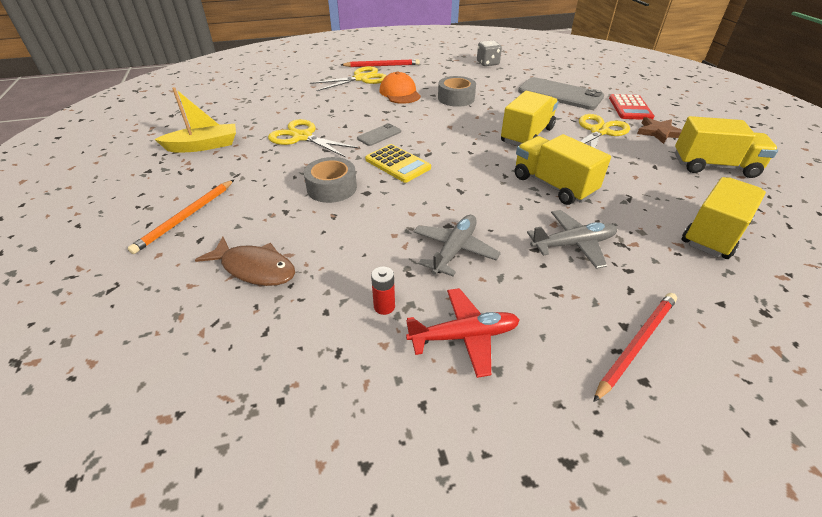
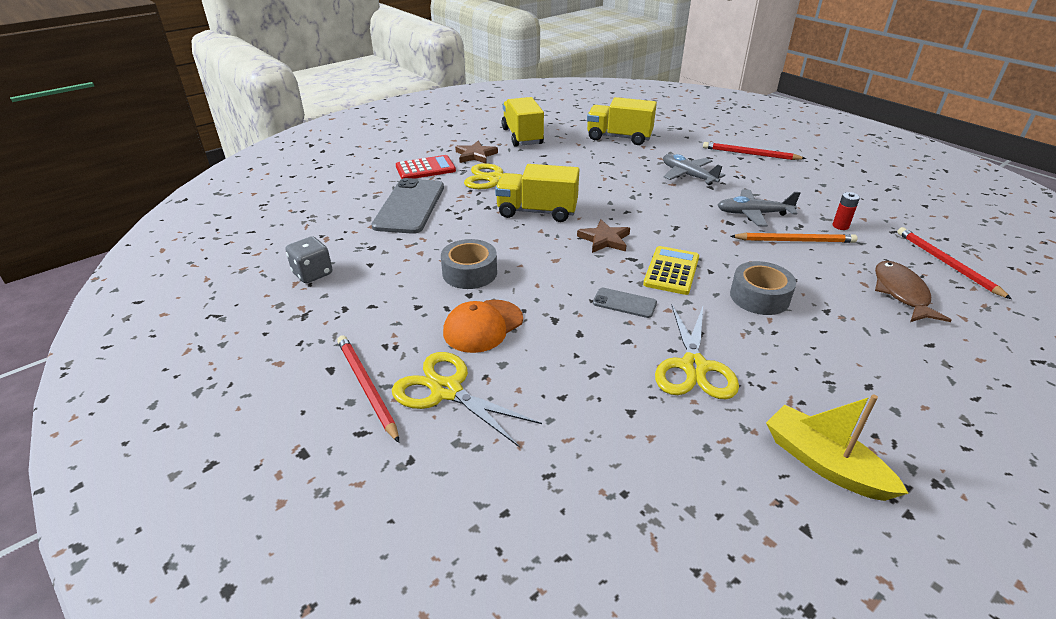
camera: 115 degrees left, 5 degrees down
(186, 217) = (928, 374): orange pencil -> orange pencil (794, 240)
(247, 346) = (947, 264): none -> red pencil
(463, 151) = (604, 239): none -> brown star
(464, 336) = (818, 196): red plane -> none
(553, 185) = (619, 189): yellow truck -> none

